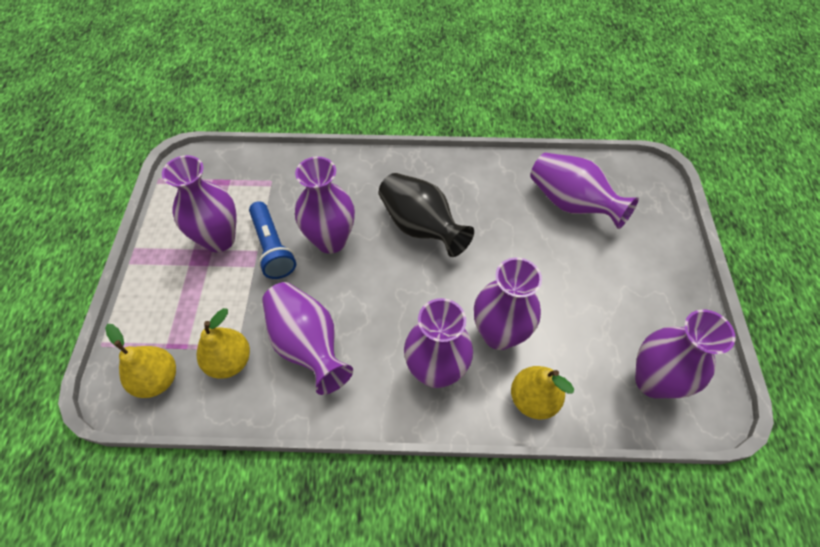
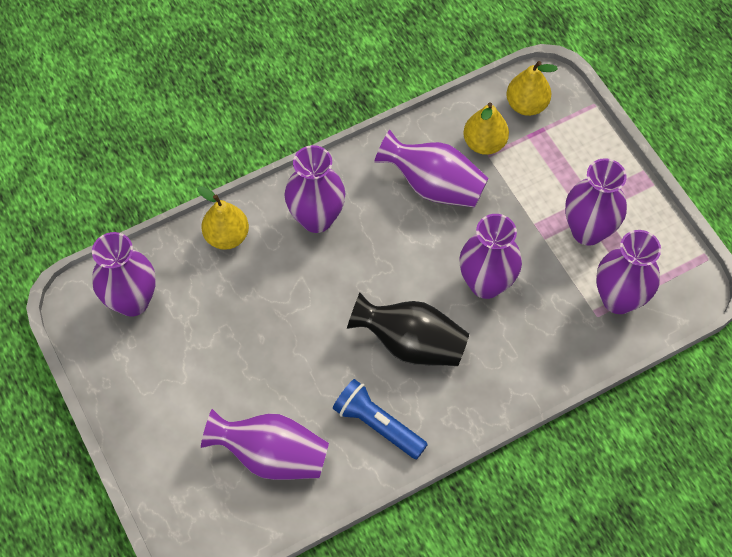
camera: 150 degrees right, 5 degrees up
(272, 248) = (533, 248): blue flashlight -> blue flashlight (377, 424)
(499, 334) = (280, 275): purple vase -> purple vase (618, 299)

